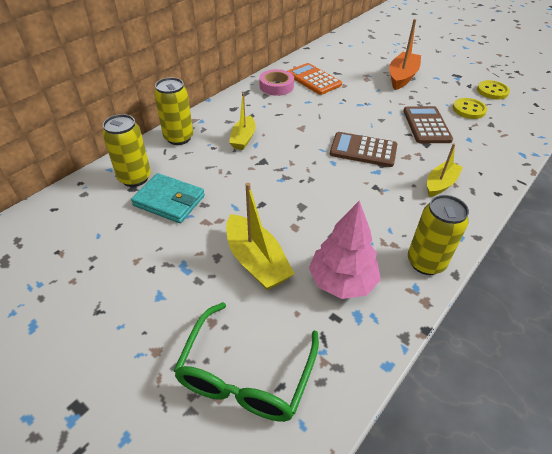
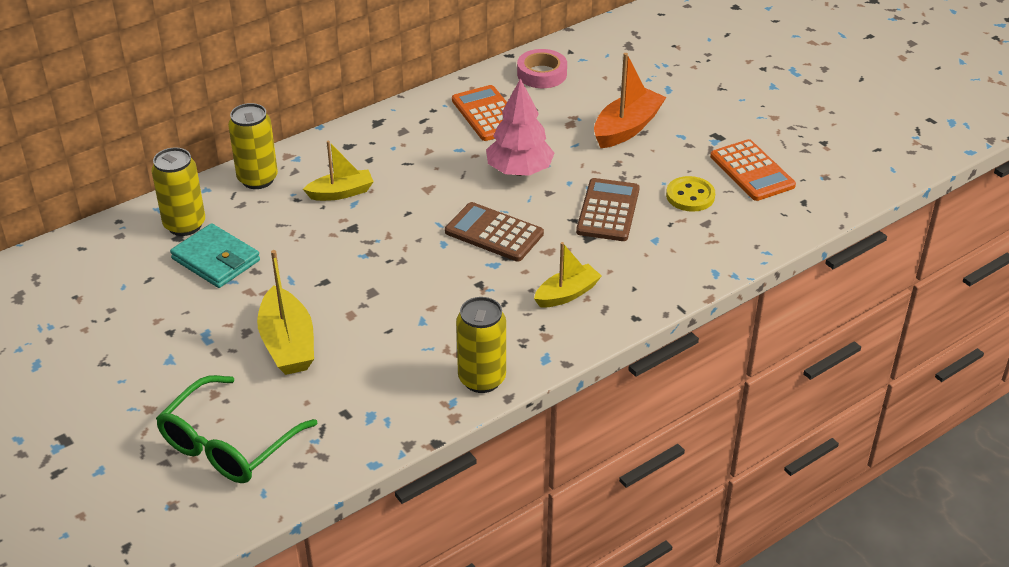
camera: 15 degrees right, 5 degrees down
(243, 139) = (341, 193): yellow boat -> yellow boat turned 135 degrees counterclockwise
(276, 86) = (426, 118): pink tape -> pink tape (542, 74)
(342, 281) = (373, 381): pink tree -> pink tree (519, 171)
(492, 91) = (752, 171): yellow button -> orange calculator

